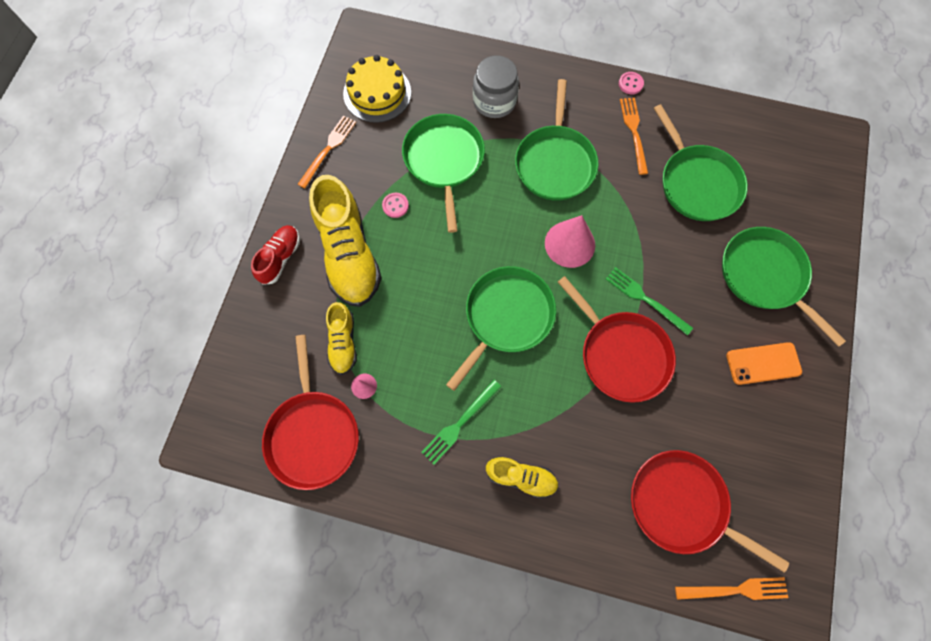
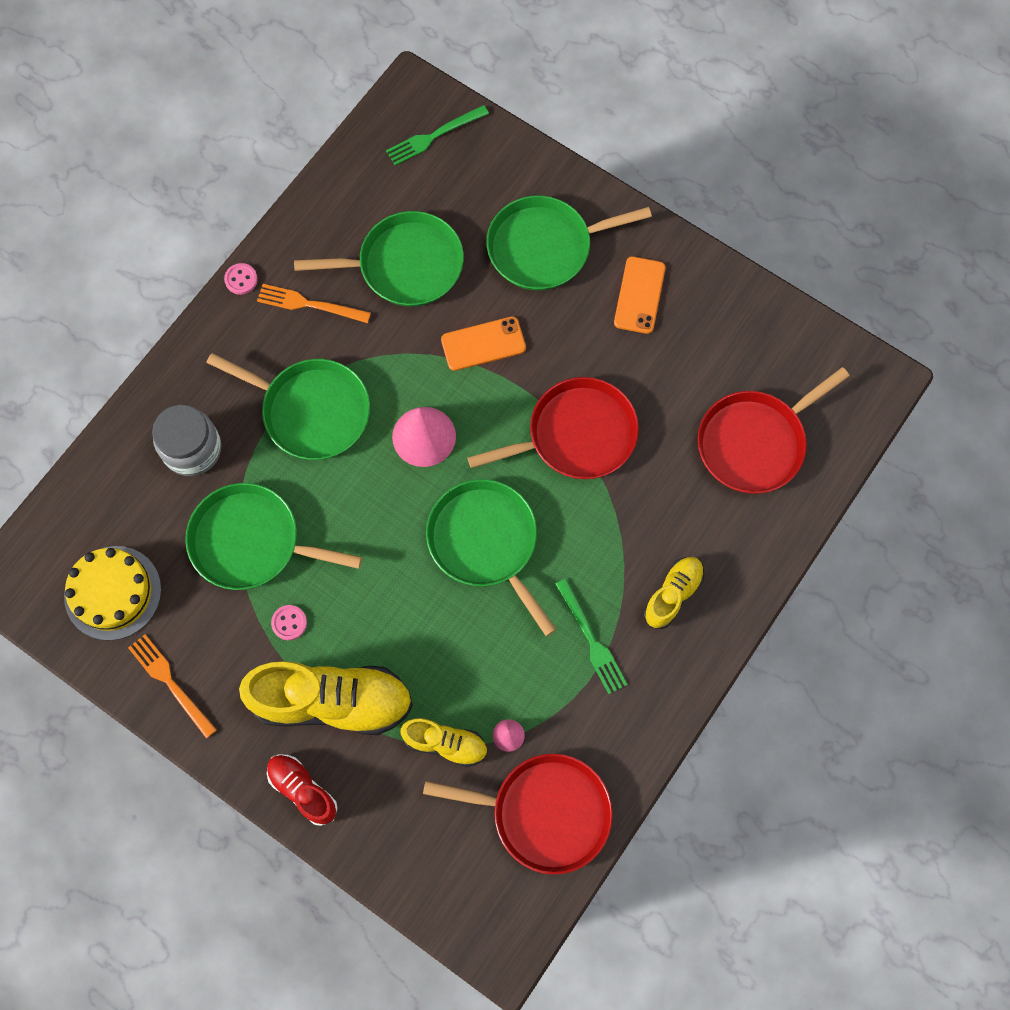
camera: 70 degrees left, 0 degrees up
(645, 299) = (523, 382): green fork -> green fork (434, 136)
(662, 259) = (483, 344): none -> orange phone
(735, 589) = (851, 427): orange fork -> none

